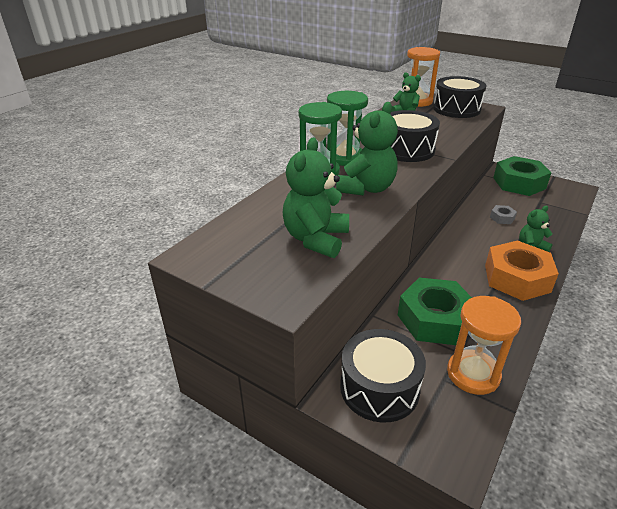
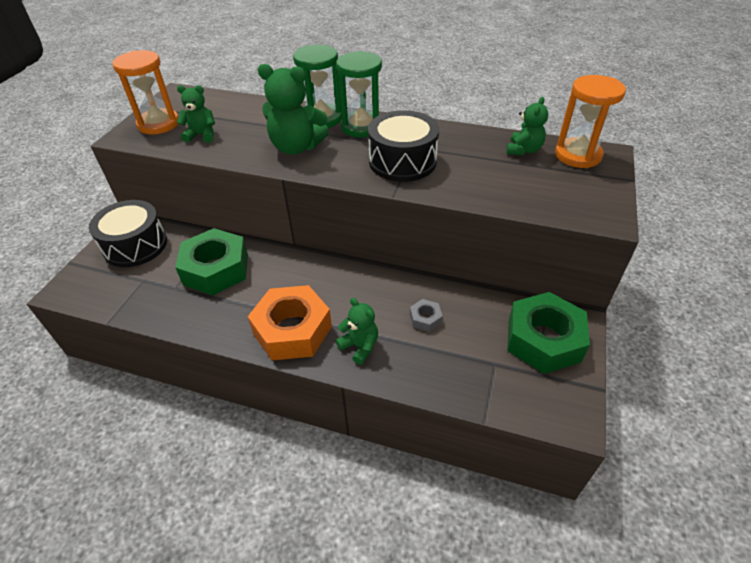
camera: 75 degrees right, 10 degrees up
(316, 239) = (202, 135): green teddy bear -> green teddy bear, size x0.60
(456, 109) = (576, 191): black drum -> none
(473, 374) = (147, 297): orange hourglass -> orange hourglass (158, 124)

